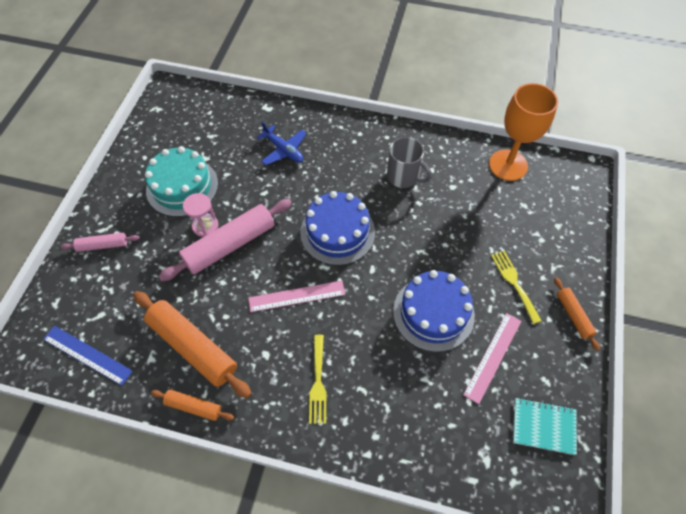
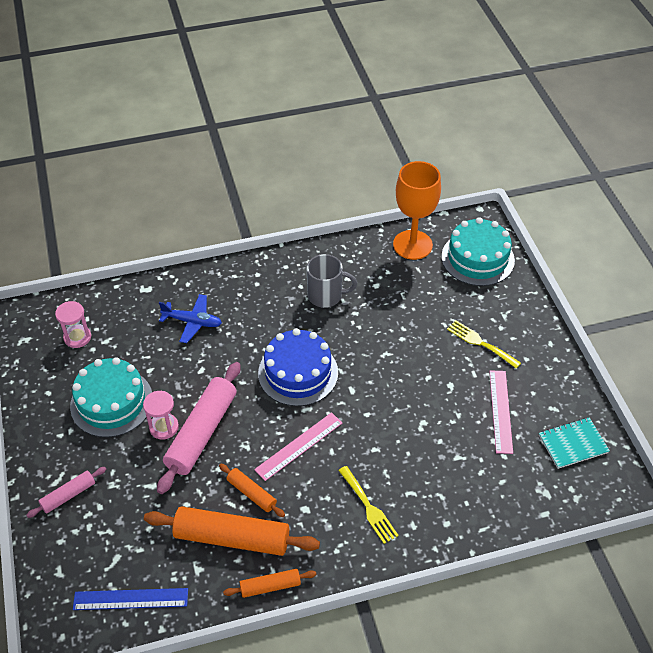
camera: 30 degrees left, 10 degrees down
(193, 124) = (77, 337): none -> pink hourglass
(433, 313) = (429, 400): blue cake -> none
(561, 203) = (477, 258): none -> turquoise cake
(573, 315) = (543, 346): orange rolling pin -> orange rolling pin (251, 493)

